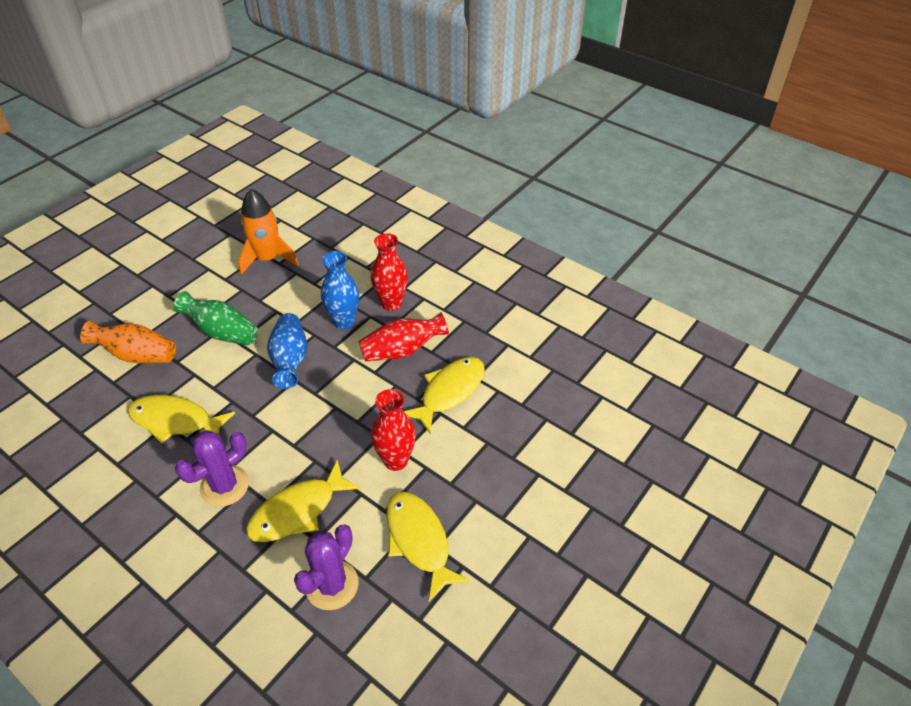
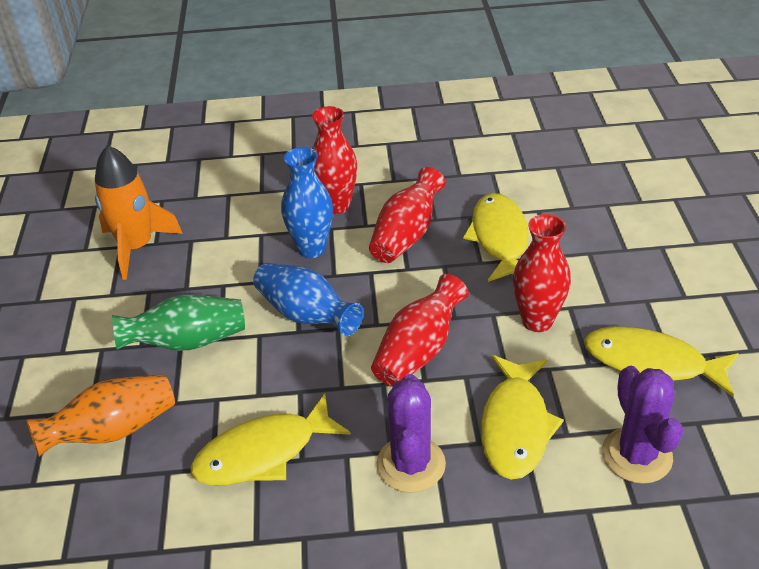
camera: 40 degrees left, 5 degrees down
(313, 426) = (419, 350): none -> red vase

